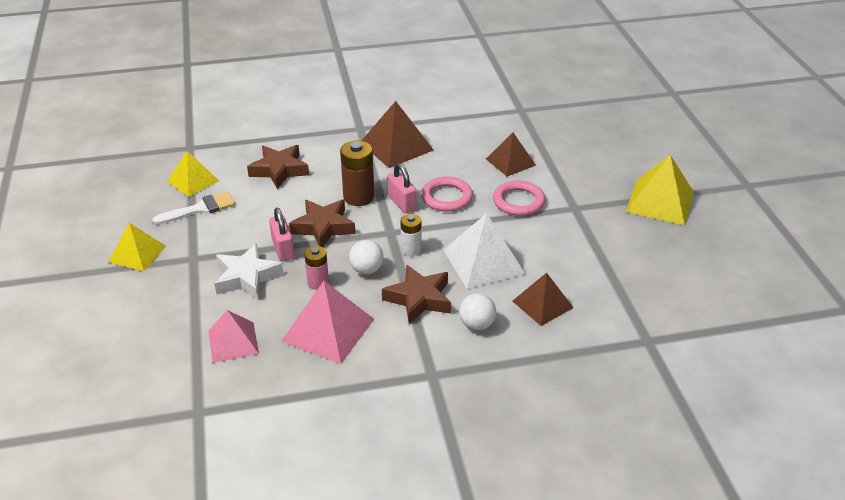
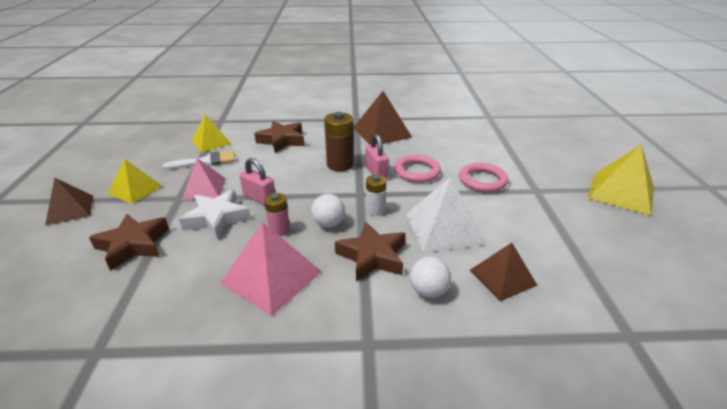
camera: 10 degrees right, 5 degrees down
(233, 342) = (173, 277): pink pyramid -> pink pyramid (204, 188)
(283, 249) = (259, 198): pink padlock -> pink padlock turned 45 degrees counterclockwise
(323, 227) = (301, 184): brown star -> brown star (133, 245)
(510, 162) = (477, 150): brown pyramid -> brown pyramid (70, 209)

